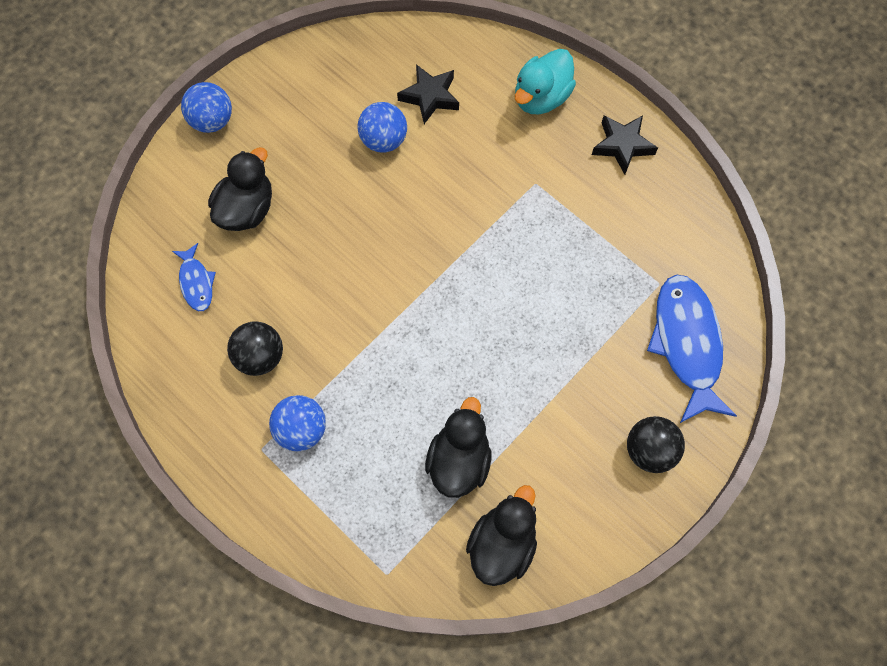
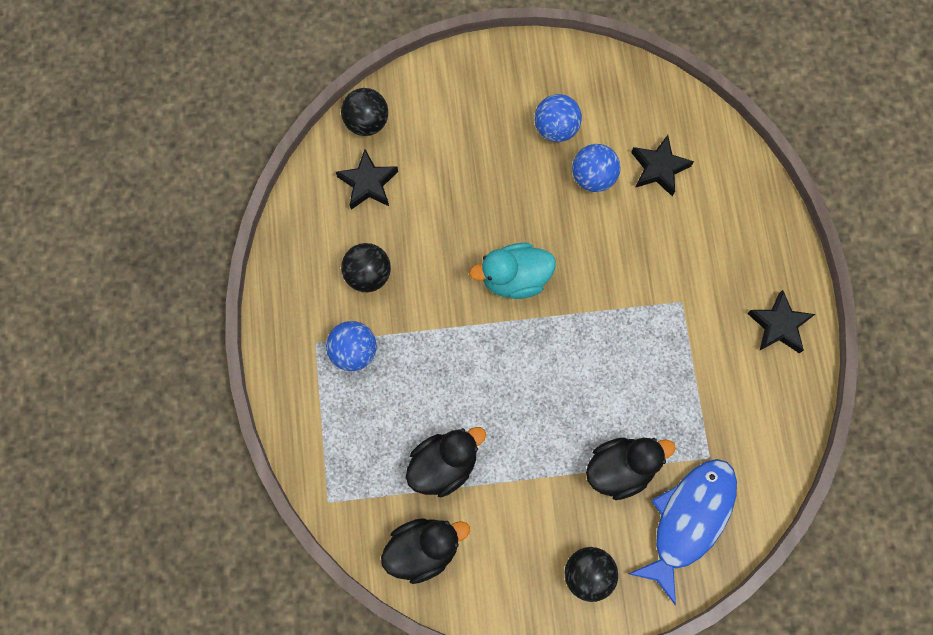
camera: 40 degrees right, 5 degrees up
(153, 234) = (367, 122): none -> black ball
(196, 282) = (368, 183): blue fish -> black star
(212, 121) = (478, 64): blue ball -> blue ball (556, 128)
(247, 209) = (447, 154): black duck -> black duck (620, 469)
(541, 98) = (747, 236): turquoise duck -> turquoise duck (514, 278)

